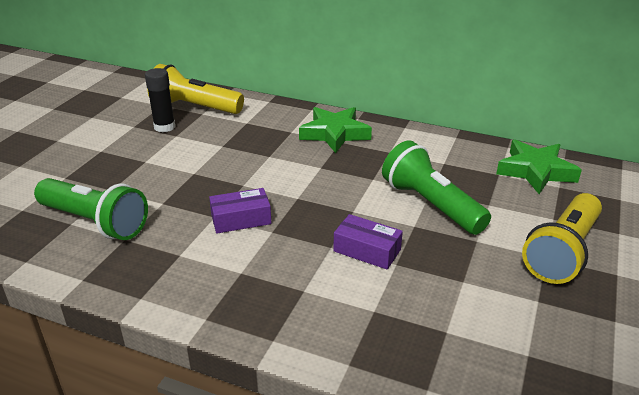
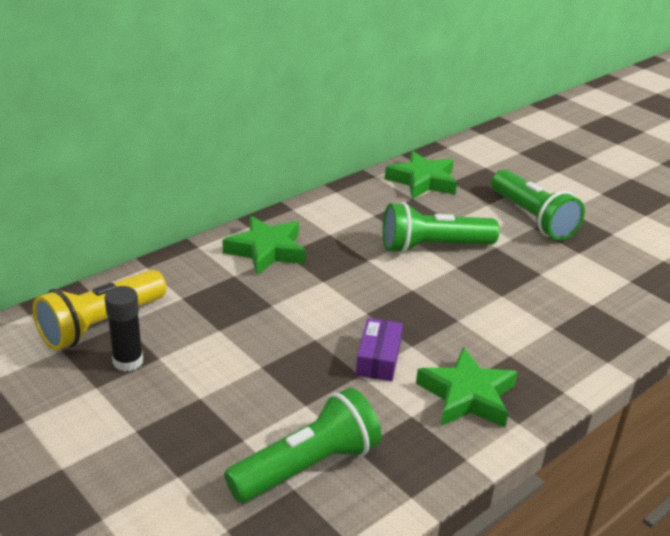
camera: 65 degrees left, 0 degrees up
(224, 278) = (467, 396): none -> green star
(367, 250) = (475, 303): purple box -> none
(562, 252) = (532, 218): yellow flashlight -> green flashlight

